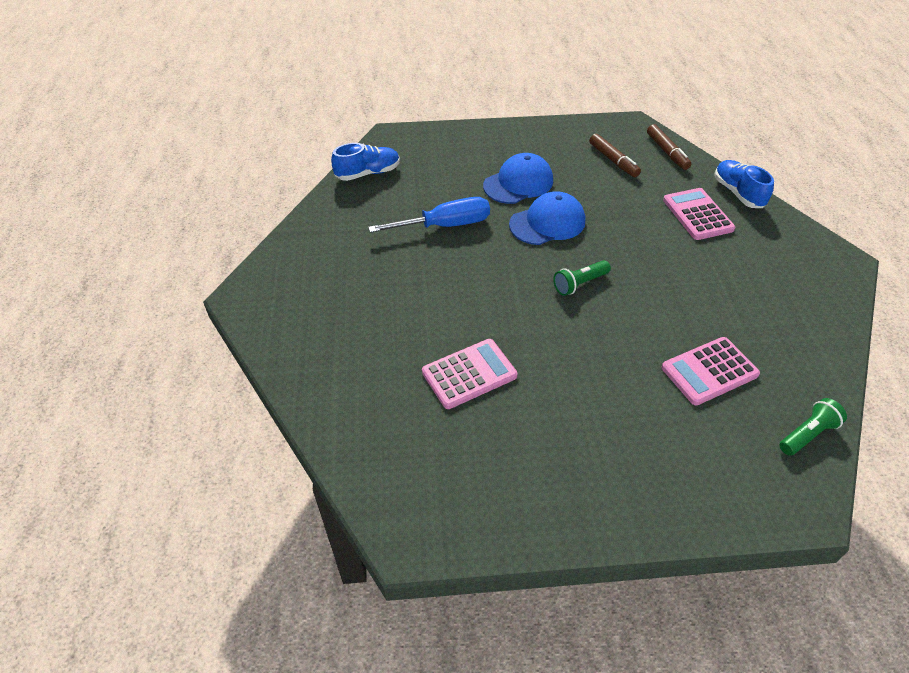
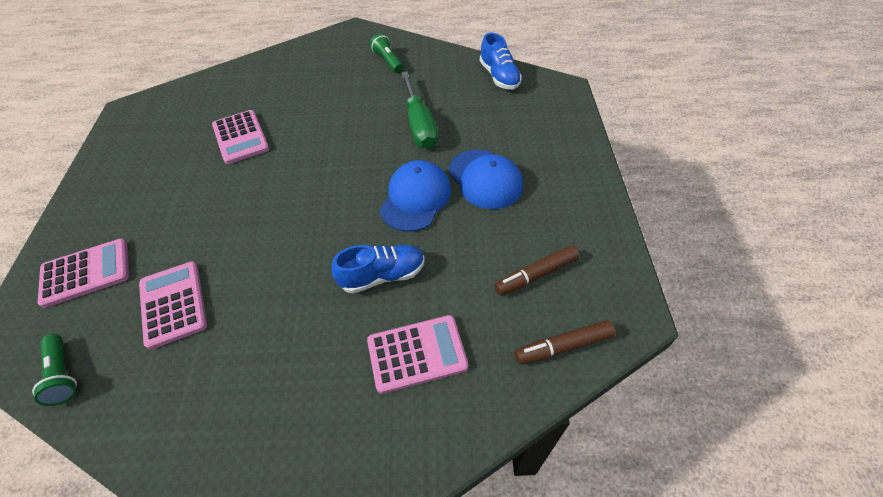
camera: 95 degrees right, 5 degrees up
(444, 225) = (419, 124): blue screwdriver -> green screwdriver
(547, 223) = (415, 198): blue cap -> blue cap turned 135 degrees counterclockwise
(579, 284) = (320, 215): green flashlight -> green flashlight (388, 61)
(700, 464) = (86, 273): none -> pink calculator
(738, 193) = (462, 425): blue shoe -> blue shoe (382, 275)

